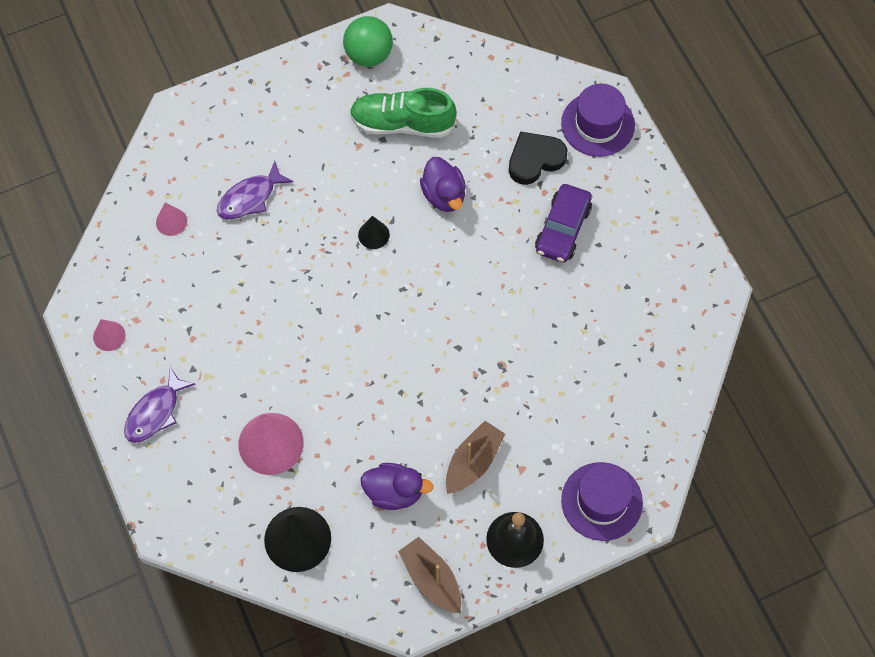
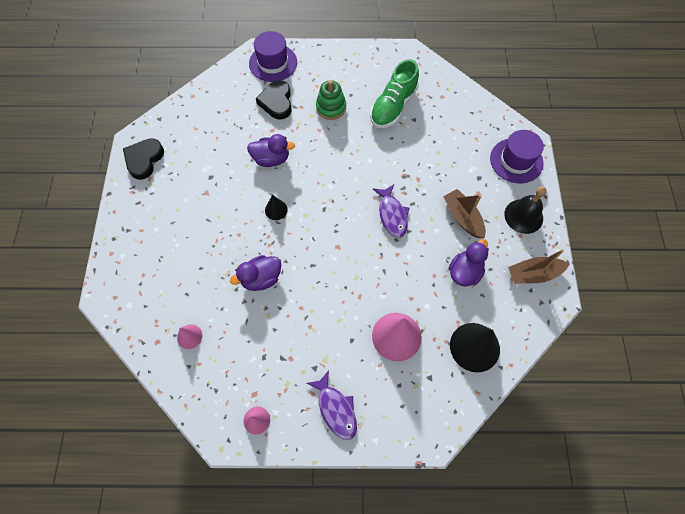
camera: 65 degrees left, 0 degrees up
(250, 198) = (203, 275): purple fish -> purple fish (392, 215)
(274, 262) = (261, 278): none -> purple duck
(368, 55) = (144, 160): green ball -> black heart
(402, 123) = (206, 161): green shoe -> green shoe (393, 106)
(563, 229) = (331, 107): purple car -> green stacking toy

